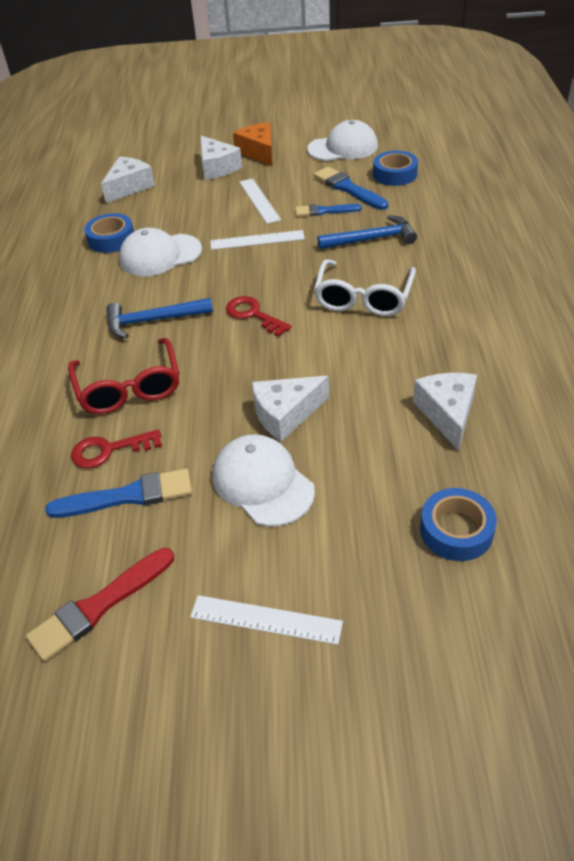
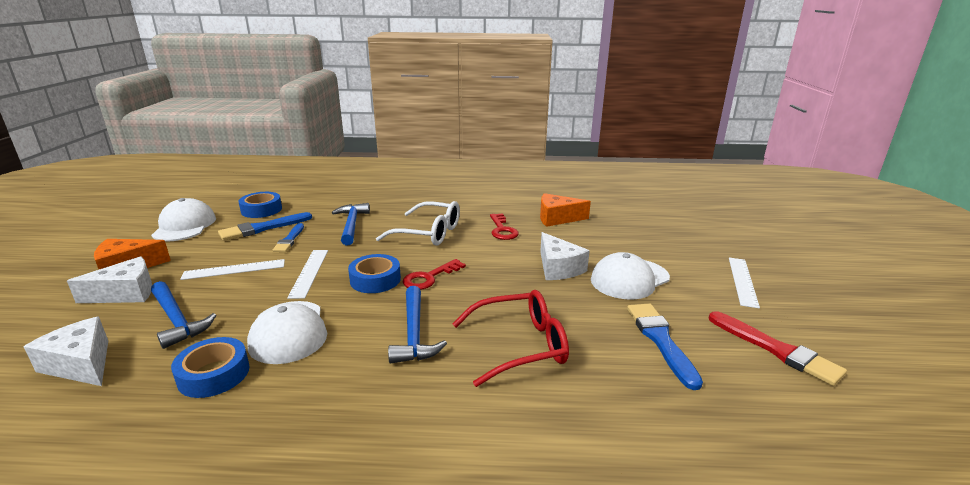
camera: 90 degrees left, 20 degrees down
(109, 450) = (608, 354): red key -> red key (502, 230)
(179, 202) = (177, 320): none -> blue hammer
(447, 414) = (557, 218): white cheese -> orange cheese
(456, 530) = (649, 225): blue tape -> blue tape (375, 280)

